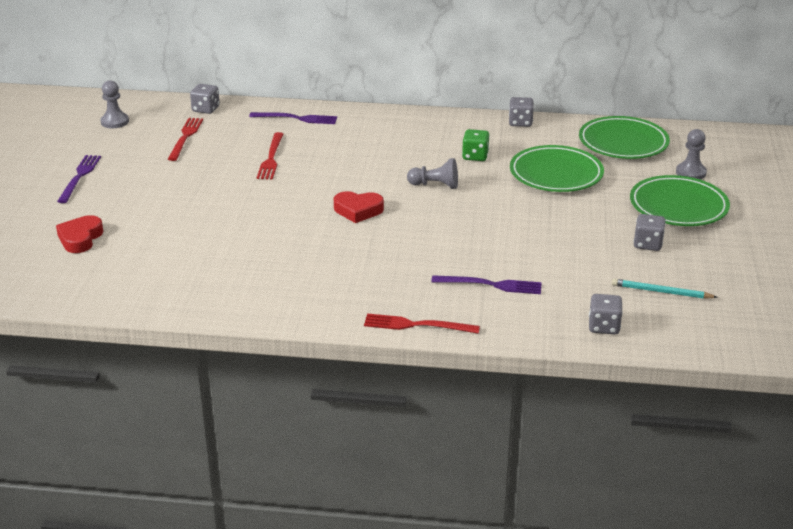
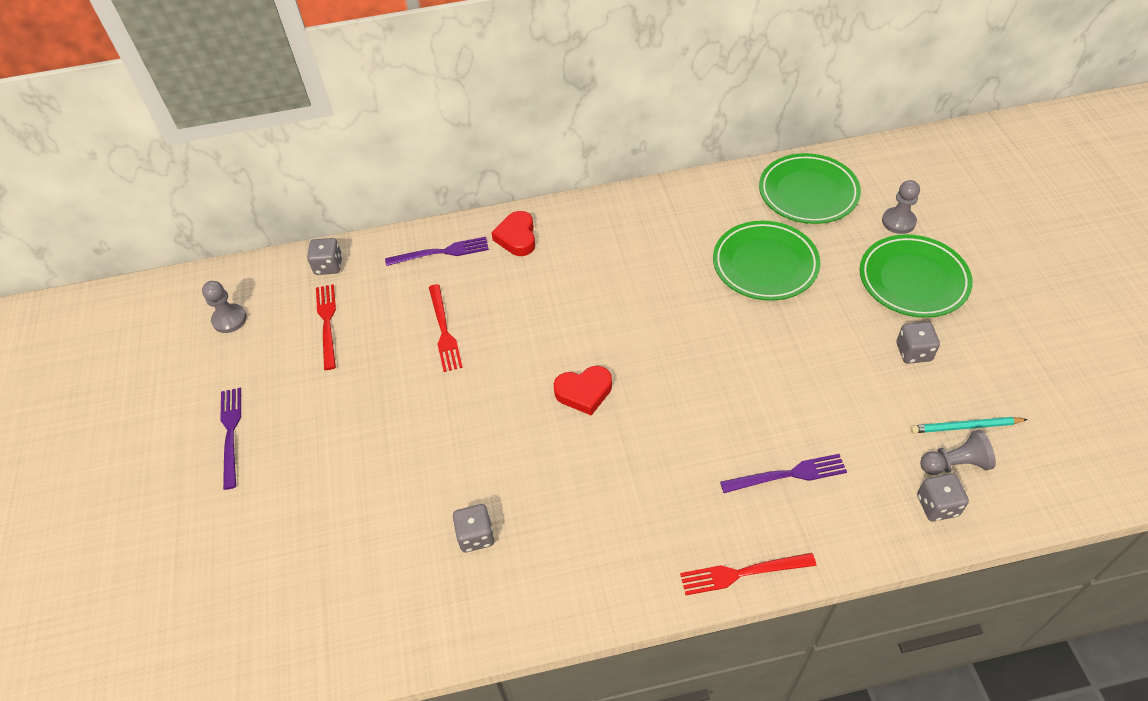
camera: 15 degrees left, 20 degrees up
(80, 238) = (282, 548): red heart -> red heart (517, 237)
(435, 185) = (648, 322): grey pawn -> grey pawn (954, 464)
(475, 156) = (667, 260): green dice -> none
(520, 122) = (687, 190): grey dice -> grey dice (476, 536)

